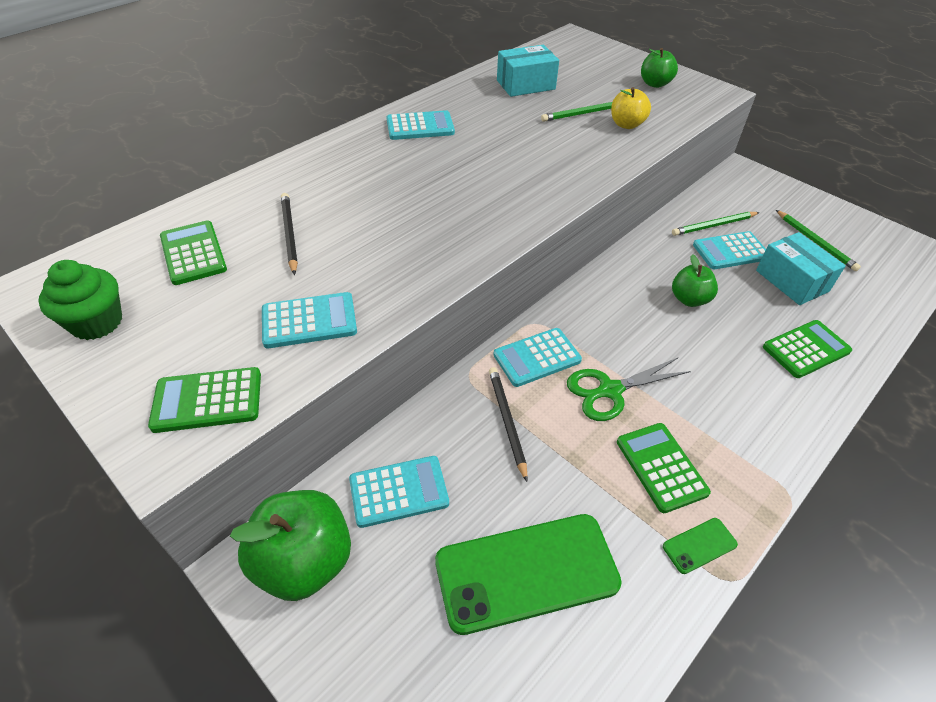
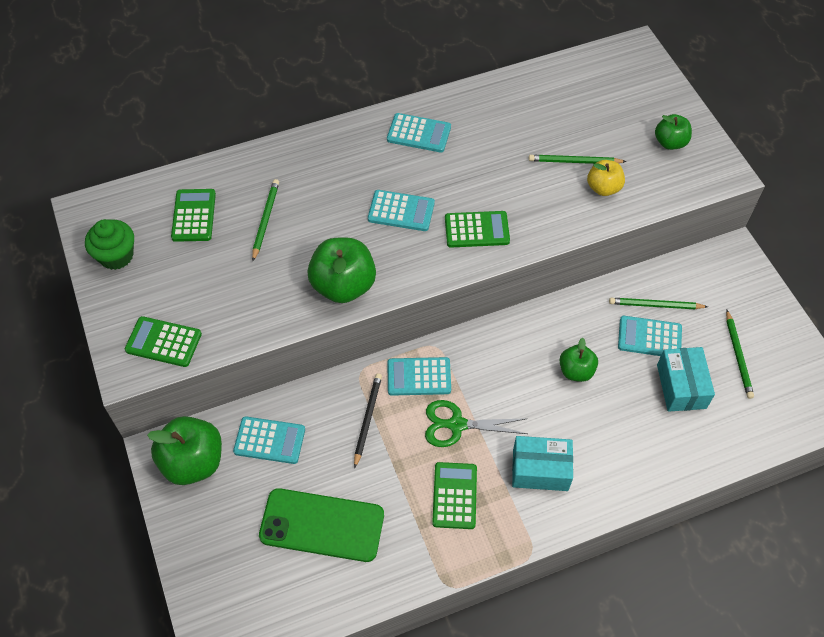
camera: 25 degrees right, 10 degrees up
(289, 234) = (265, 220): black pencil -> green pencil
(309, 321) = (247, 304): turquoise calculator -> turquoise calculator (401, 211)
(421, 268) = (343, 285): none -> green apple
(525, 85) = (543, 107): turquoise box -> turquoise box (540, 470)
(699, 545) = (443, 556): green phone -> none
(806, 349) = (639, 451): green calculator -> green calculator (477, 230)

